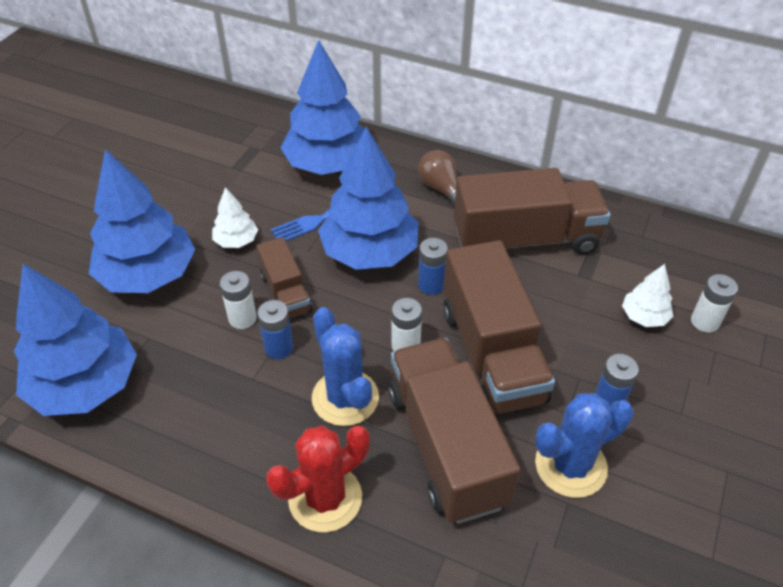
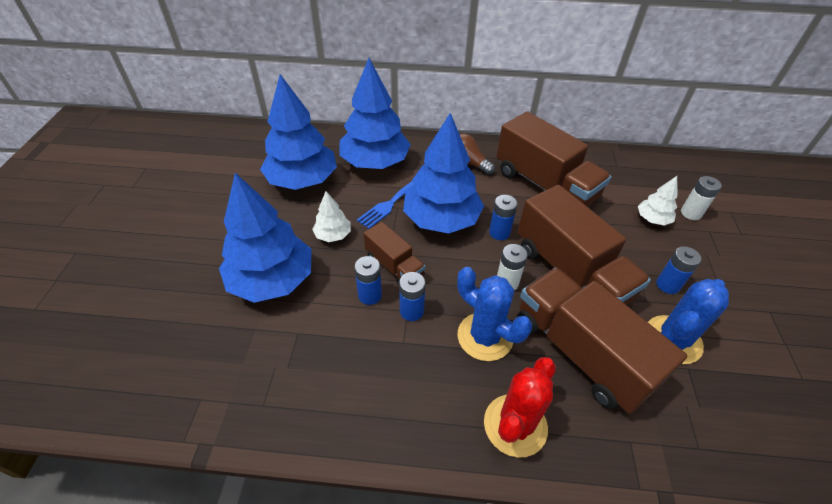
camera: 20 degrees left, 0 degrees up
(86, 385) = (260, 391): blue tree -> blue tree (302, 180)
(242, 318) = (370, 295): white battery -> blue battery
(525, 239) = (545, 185): brown truck -> brown truck turned 75 degrees clockwise

